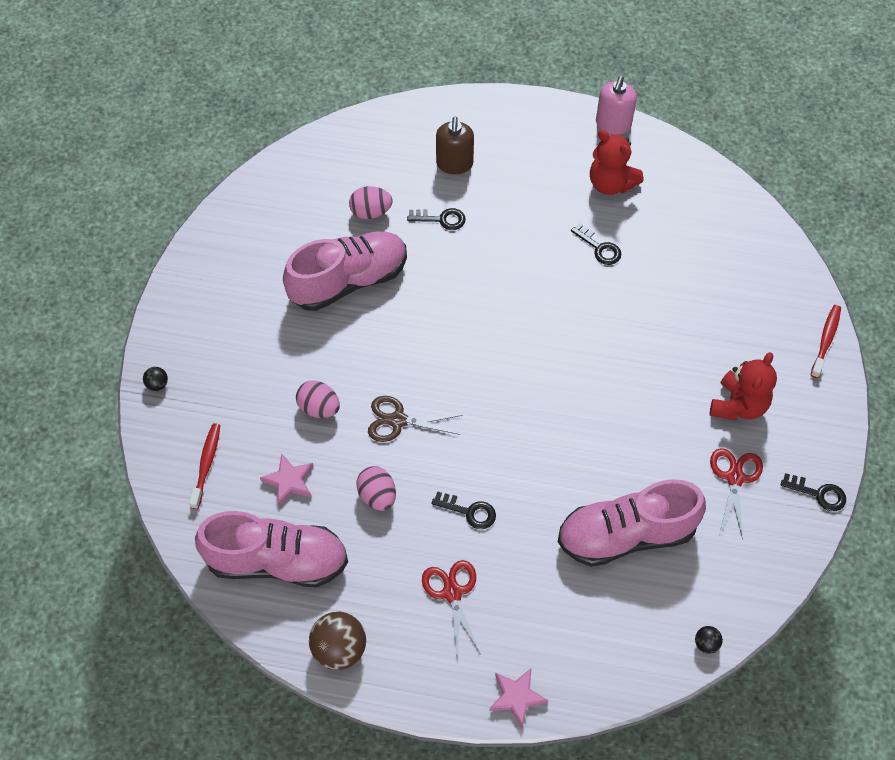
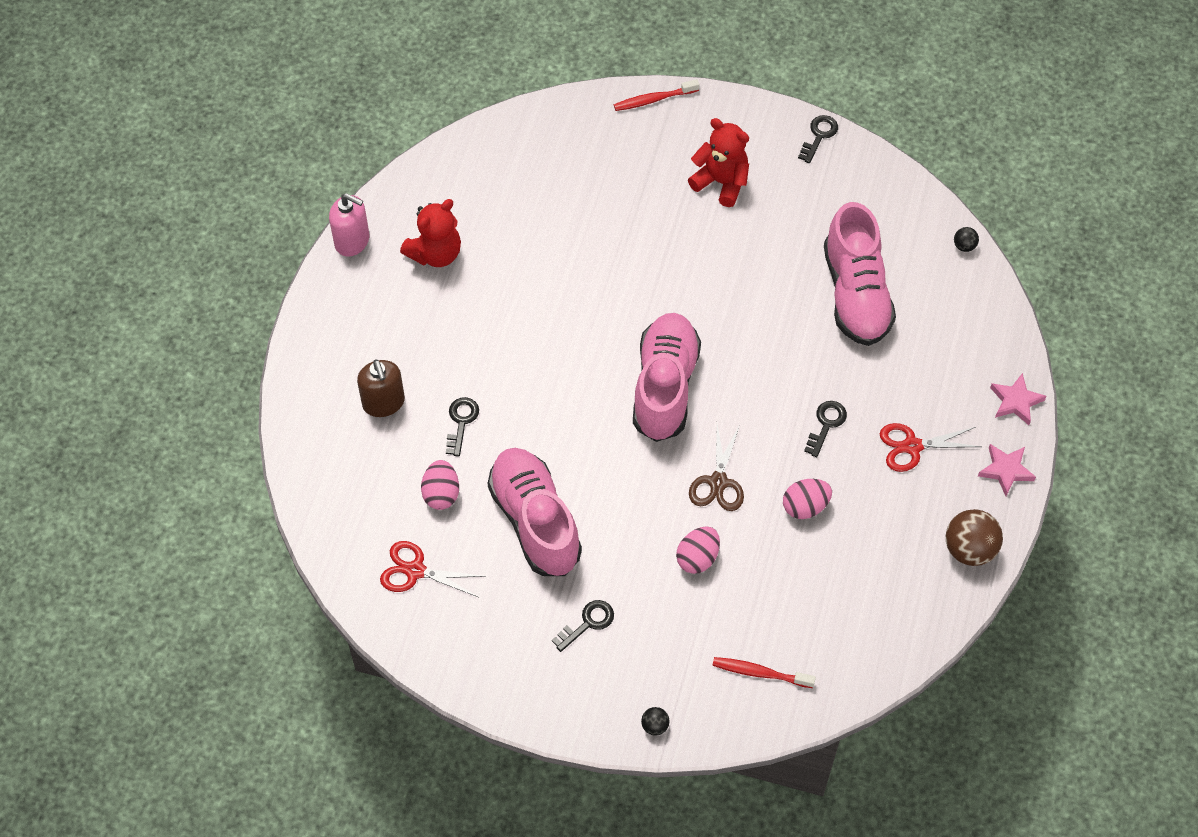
camera: 85 degrees left, 0 degrees up
(277, 561) = (875, 604): pink shoe -> pink shoe (665, 387)
(289, 481) = (784, 590): pink star -> pink star (1006, 470)
(454, 164) = (383, 403): brown soap dispenser -> brown soap dispenser turned 60 degrees clockwise
(599, 248) = (520, 275): black key -> black key (588, 623)
(735, 477) = (799, 197): red scissors -> red scissors (415, 570)
(826, 340) = (653, 100): red toothbrush -> red toothbrush turned 45 degrees counterclockwise

